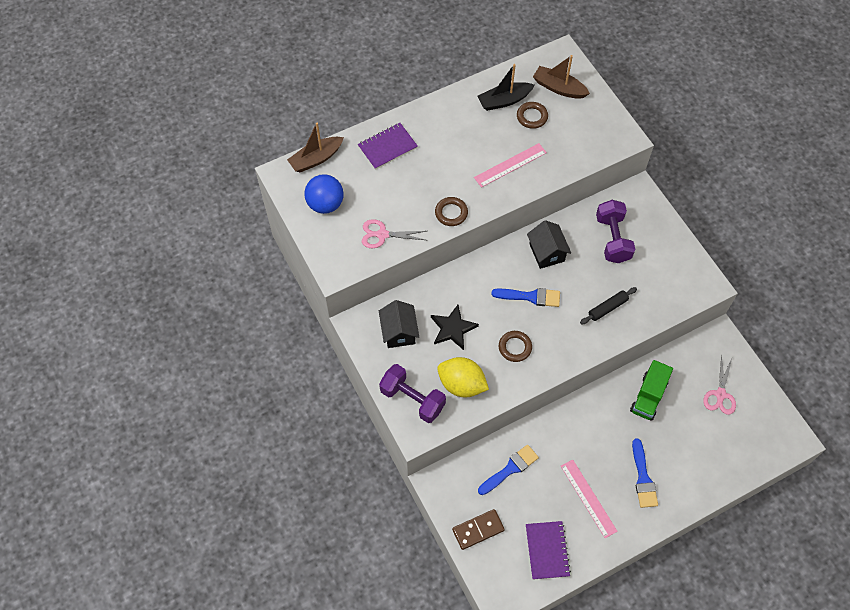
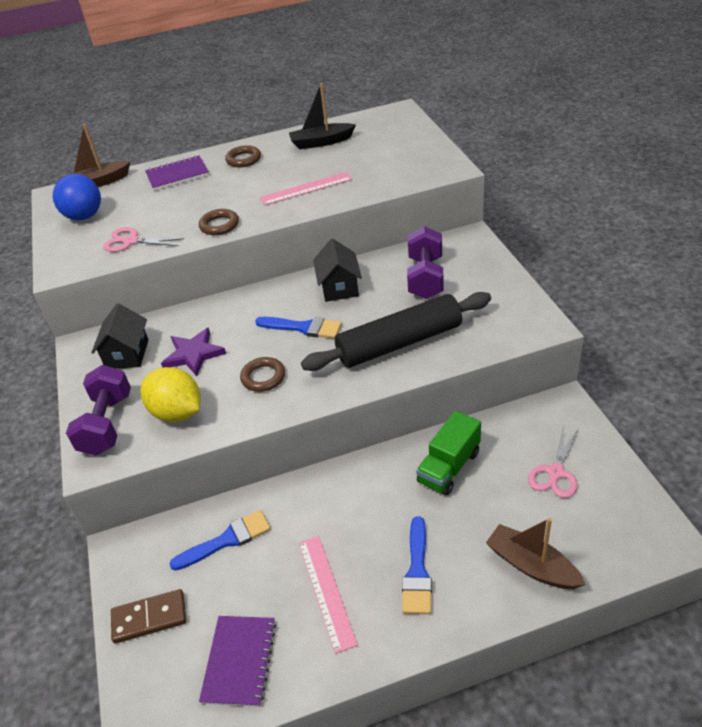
camera: 15 degrees right, 20 degrees down
(412, 399) = (107, 424): purple dumbbell -> purple dumbbell turned 45 degrees clockwise
(452, 328) = (193, 354): black star -> purple star
(532, 117) = (347, 153): brown ring -> brown ring (243, 159)
(559, 88) = (386, 133): brown boat -> brown boat (531, 565)
(607, 308) = (399, 343): black rolling pin -> black rolling pin, size x2.19

